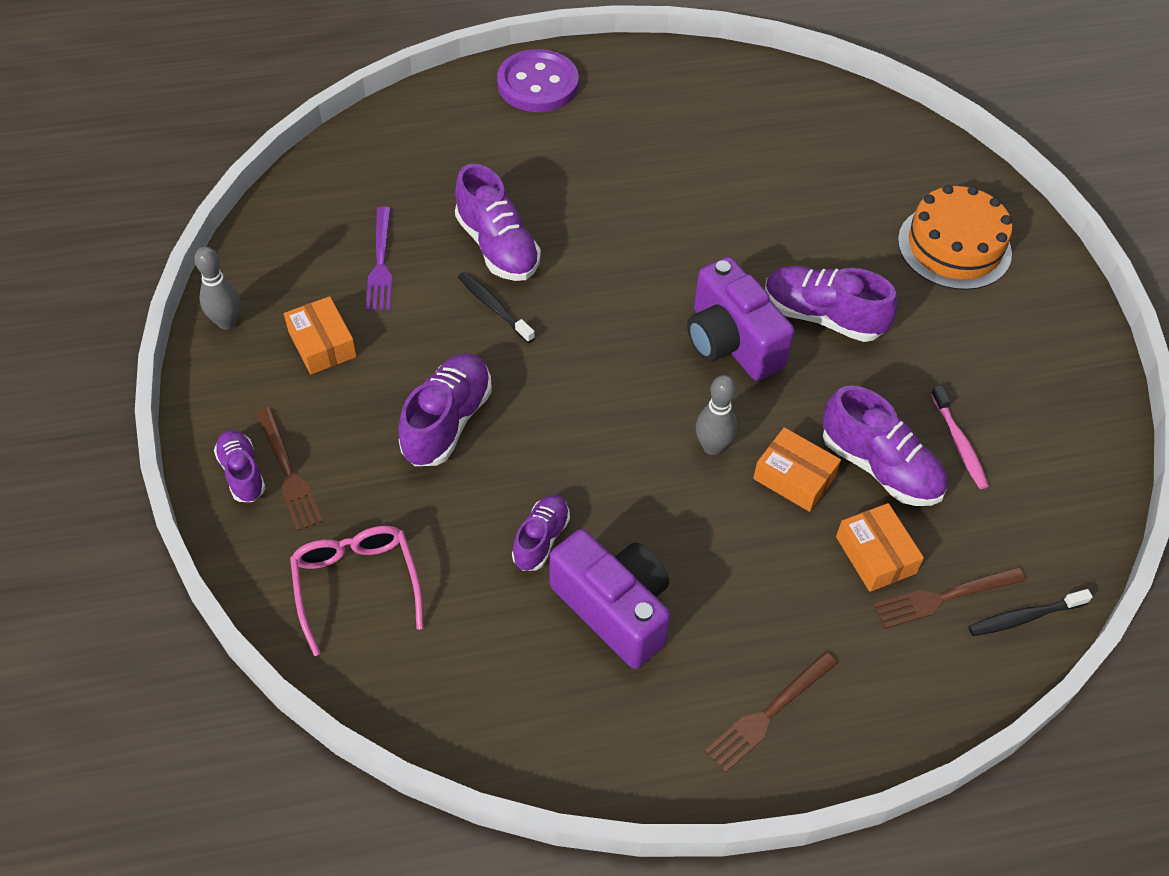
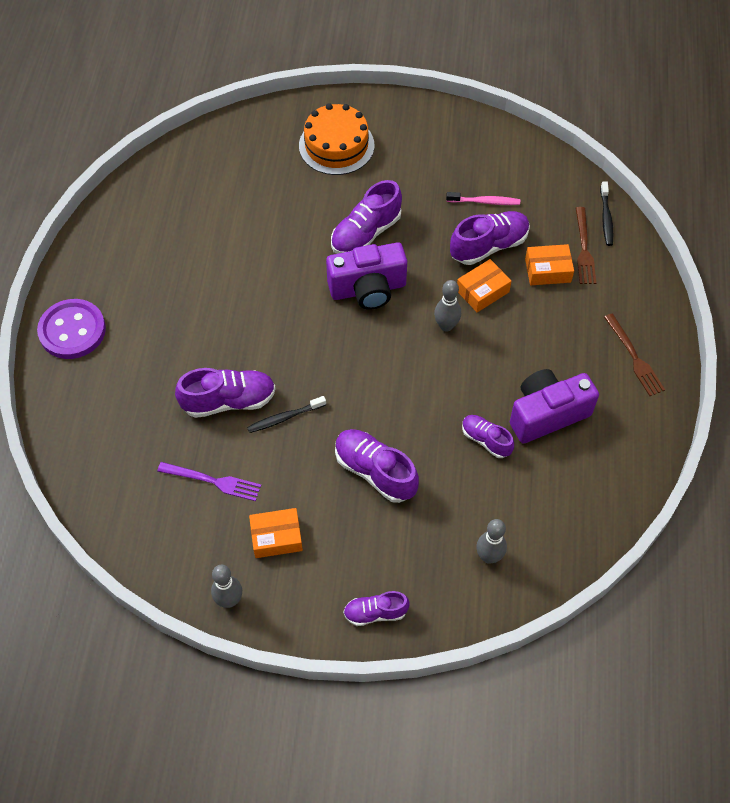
camera: 70 degrees left, 5 degrees up
(289, 473) = (386, 582): brown fork -> none
(356, 585) = (489, 556): pink glasses -> grey bowling pin

